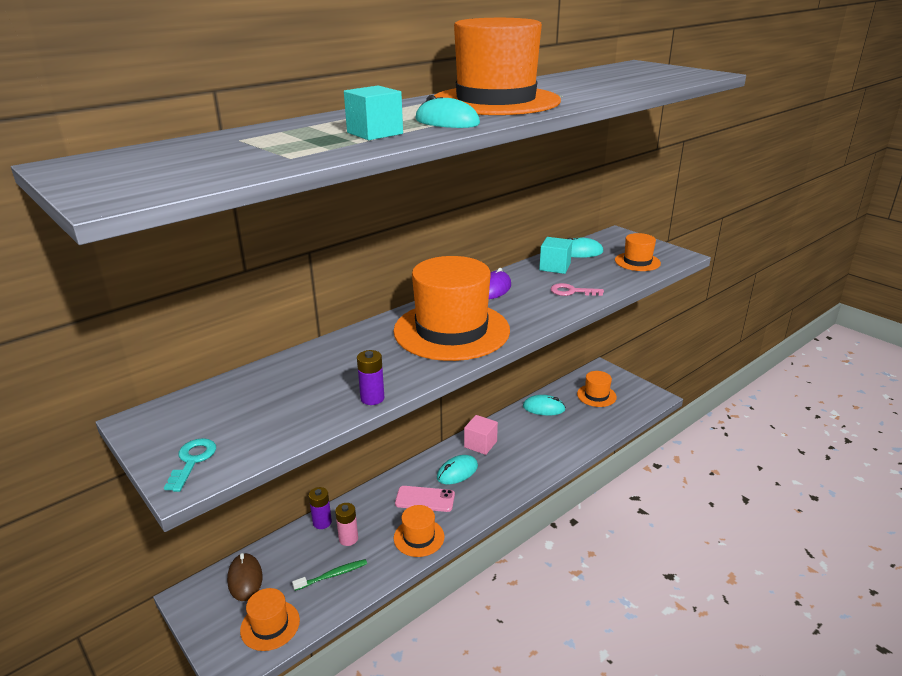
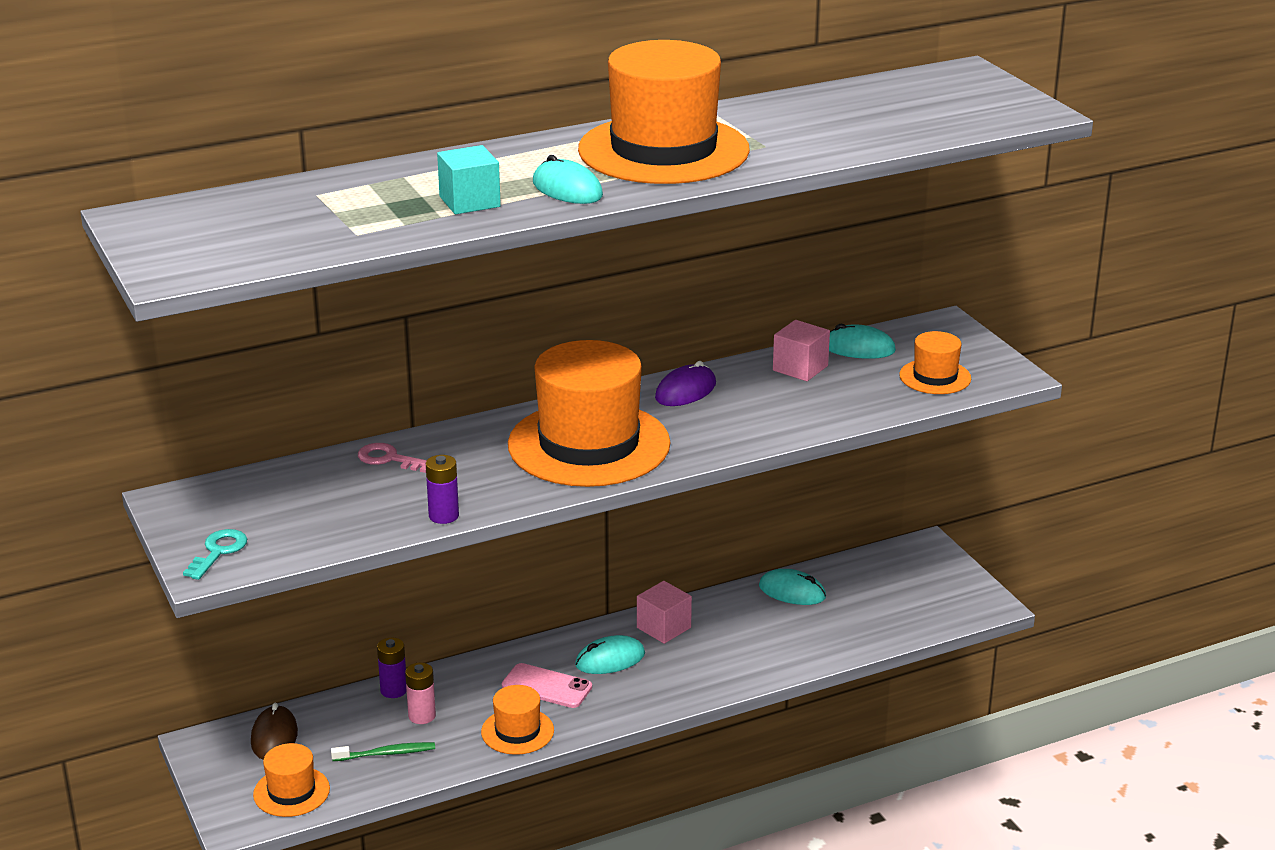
camera: 15 degrees right, 0 degrees up
(555, 267) = (800, 368): turquoise cube -> pink cube
(571, 291) = (795, 411): pink key -> pink key (389, 459)
(596, 395) = (890, 586): orange hat -> none

